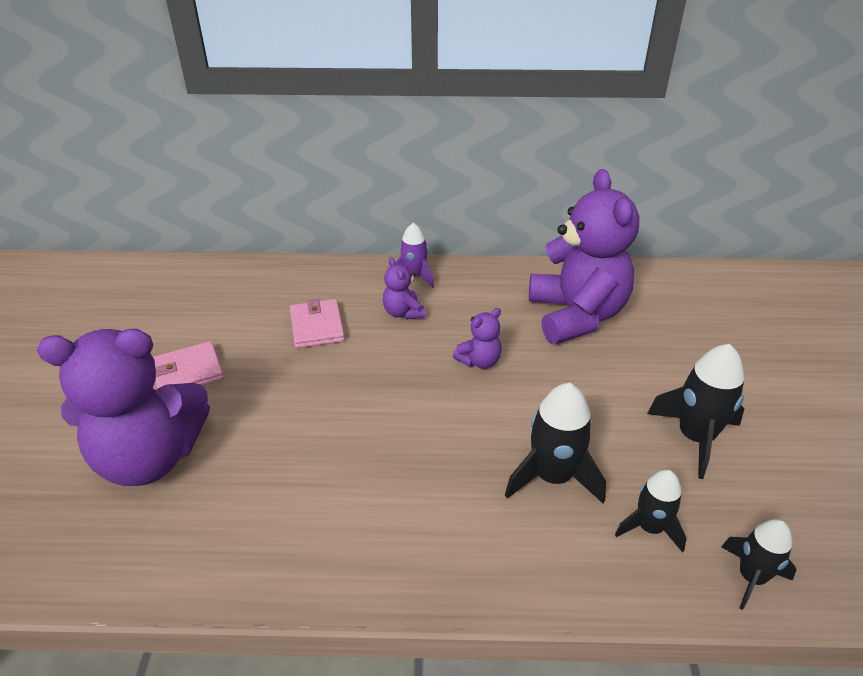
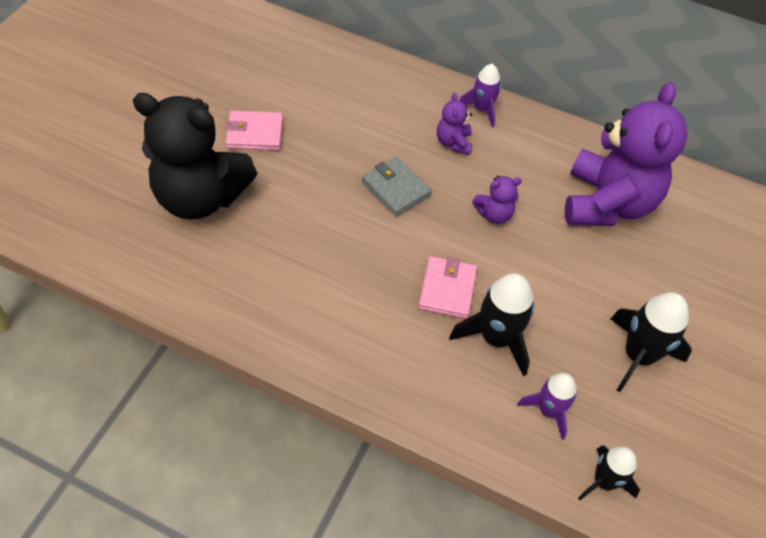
camera: 20 degrees right, 15 degrees up
(150, 458) = (200, 197): purple teddy bear -> black teddy bear
(317, 326) = (374, 129): pink wallet -> pink wallet (447, 289)
(368, 372) = (396, 189): none -> grey wallet
(650, 527) = (548, 410): black rocket -> purple rocket

